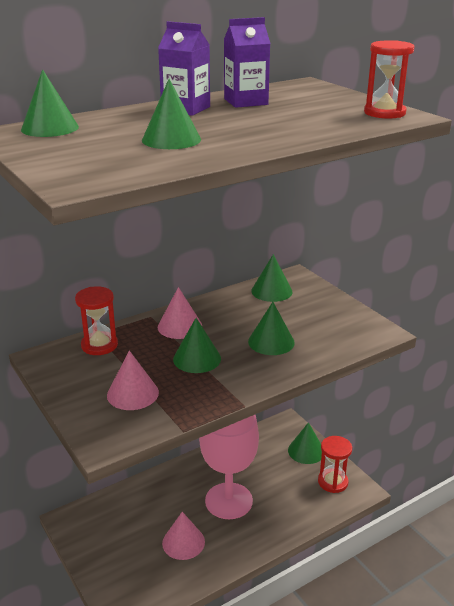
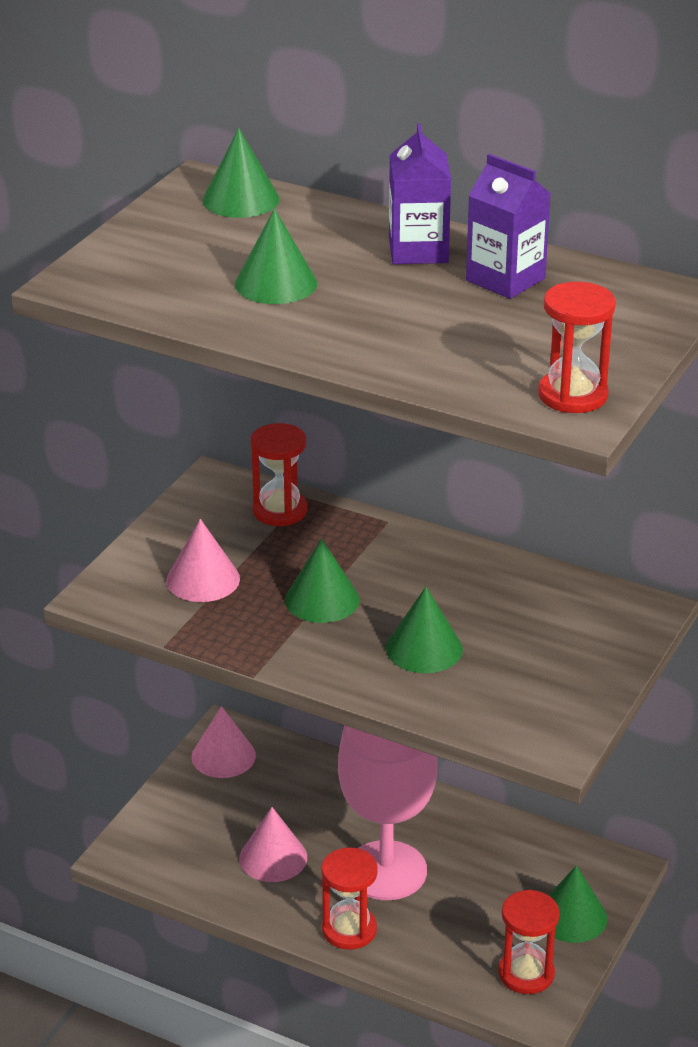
camera: 60 degrees right, 5 degrees up
(179, 326) = (386, 555): pink cone -> pink cone (223, 756)
(260, 534) = (349, 930): none -> red hourglass
(271, 291) = (571, 602): green cone -> none

